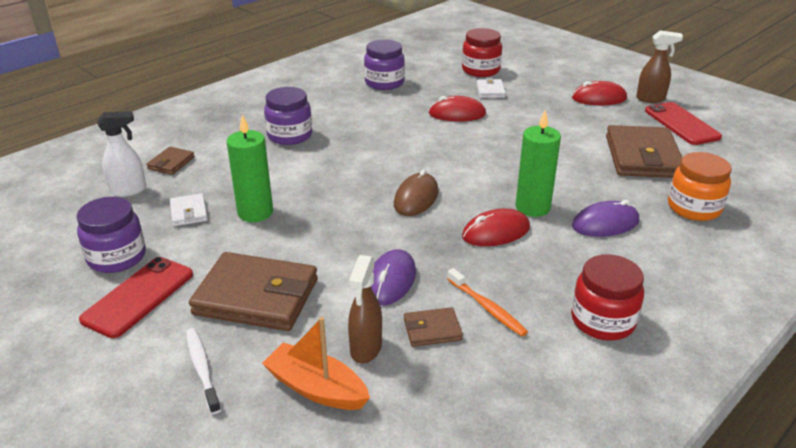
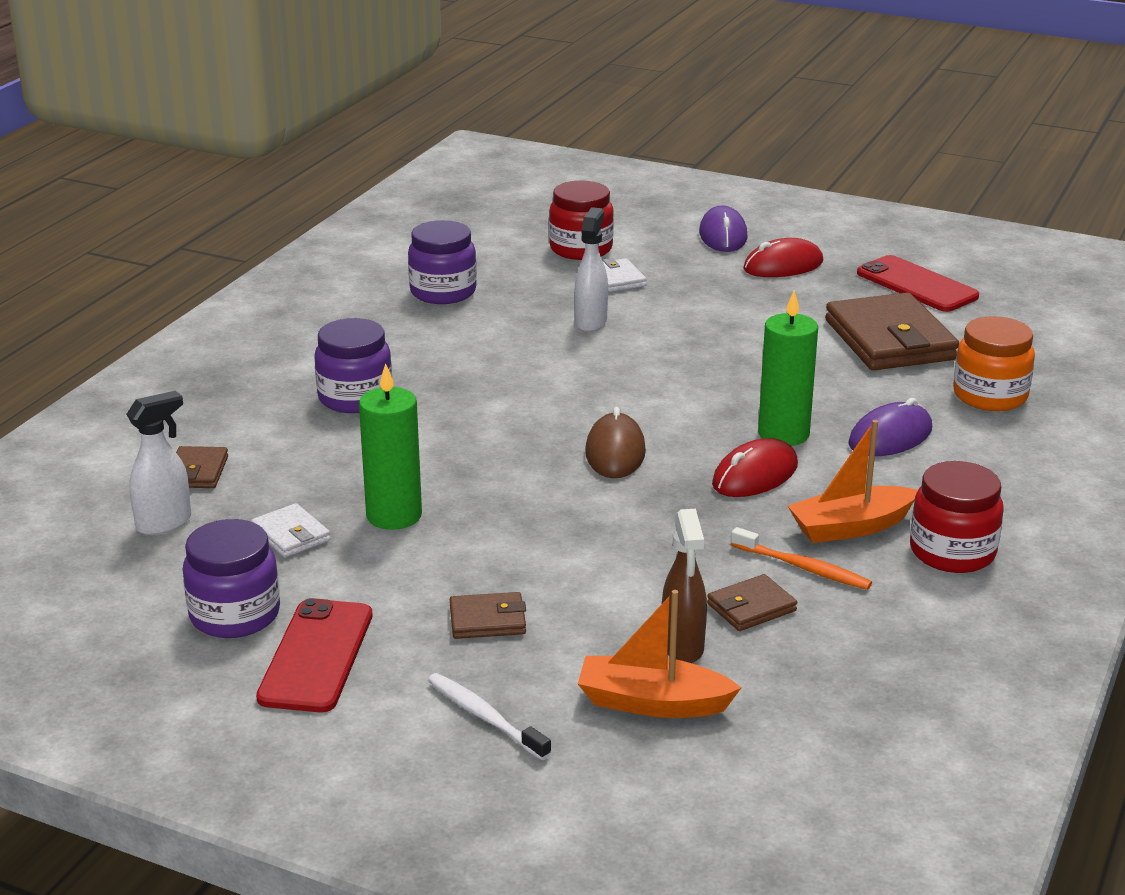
camera: 20 degrees left, 5 degrees down
(256, 297) = (487, 620): brown wallet -> brown wallet, size x0.47
(390, 281) = (656, 563): purple mouse -> purple mouse (723, 235)
(457, 114) = (591, 322): red mouse -> white spray bottle
(539, 284) = (850, 527): none -> orange boat
(651, 99) = (856, 255): brown spray bottle -> none

